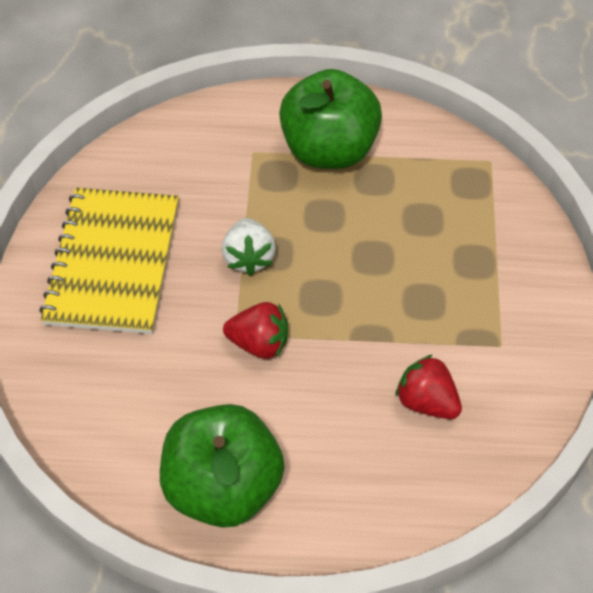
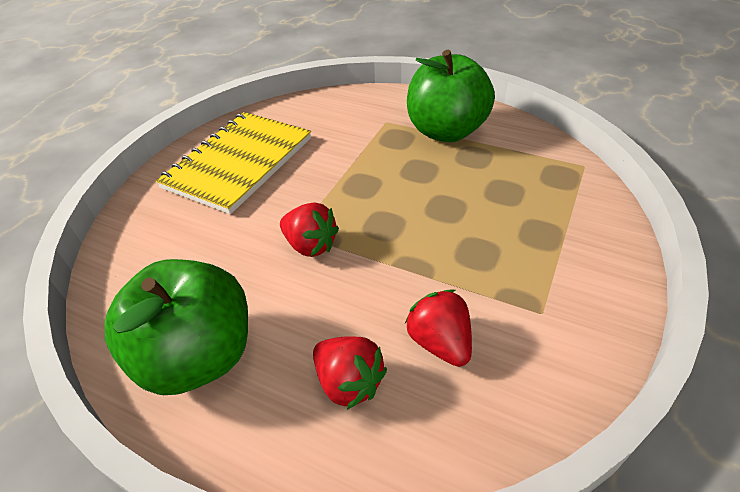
camera: 25 degrees right, 10 degrees down
(248, 258) = (341, 183): white strawberry -> none
(368, 463) = (349, 382): none -> red strawberry

